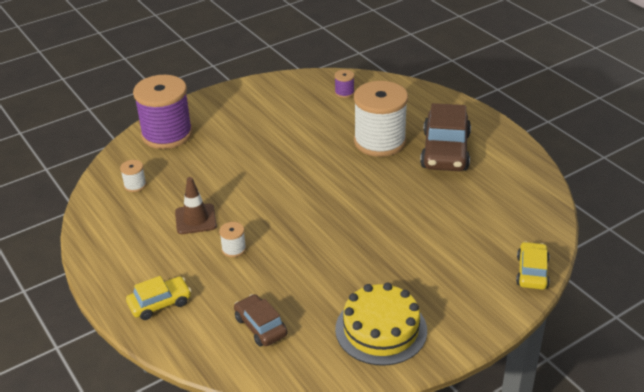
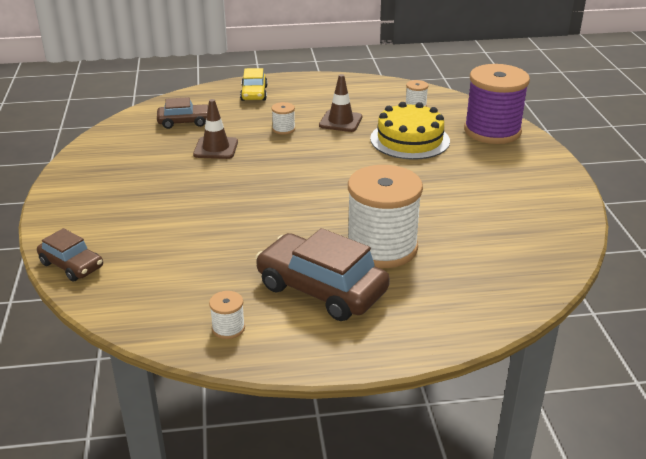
camera: 115 degrees right, 5 degrees down
(301, 277) = (216, 148): none -> brown traffic cone
(344, 92) = (516, 256): purple spool -> none
(381, 329) = (117, 165): yellow cake -> yellow cake (409, 140)
(515, 172) = (228, 328): none -> white spool
(532, 272) = (72, 265): yellow car -> brown car

